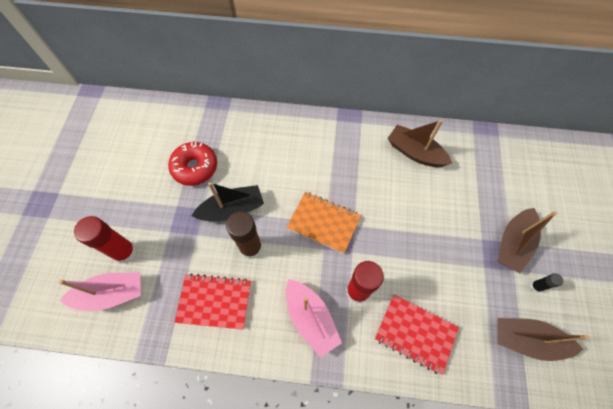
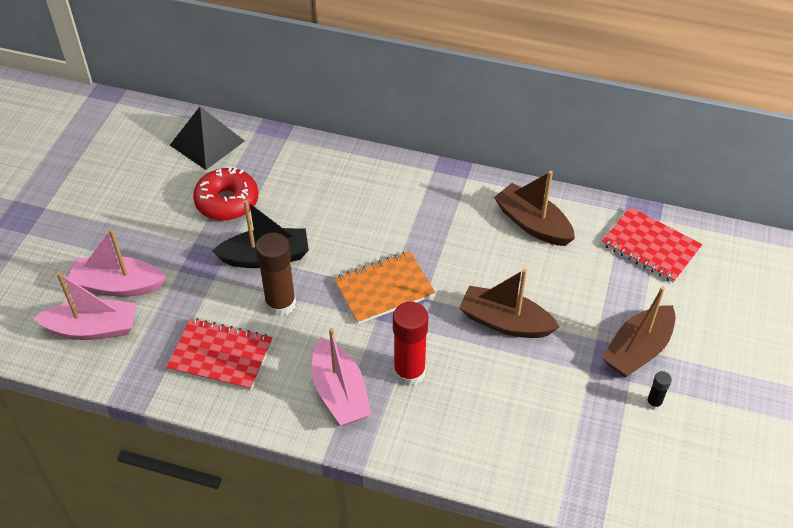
camera: 10 degrees right, 15 degrees down
(125, 252) = (118, 285): red glue stick -> pink boat
(171, 121) = (207, 143): none -> black pyramid
(323, 223) = (384, 289): orange notebook -> orange notebook turned 60 degrees counterclockwise
(415, 333) = (473, 430): red notebook -> red notebook (650, 247)
(526, 340) = (621, 460): brown boat -> brown boat (505, 322)

